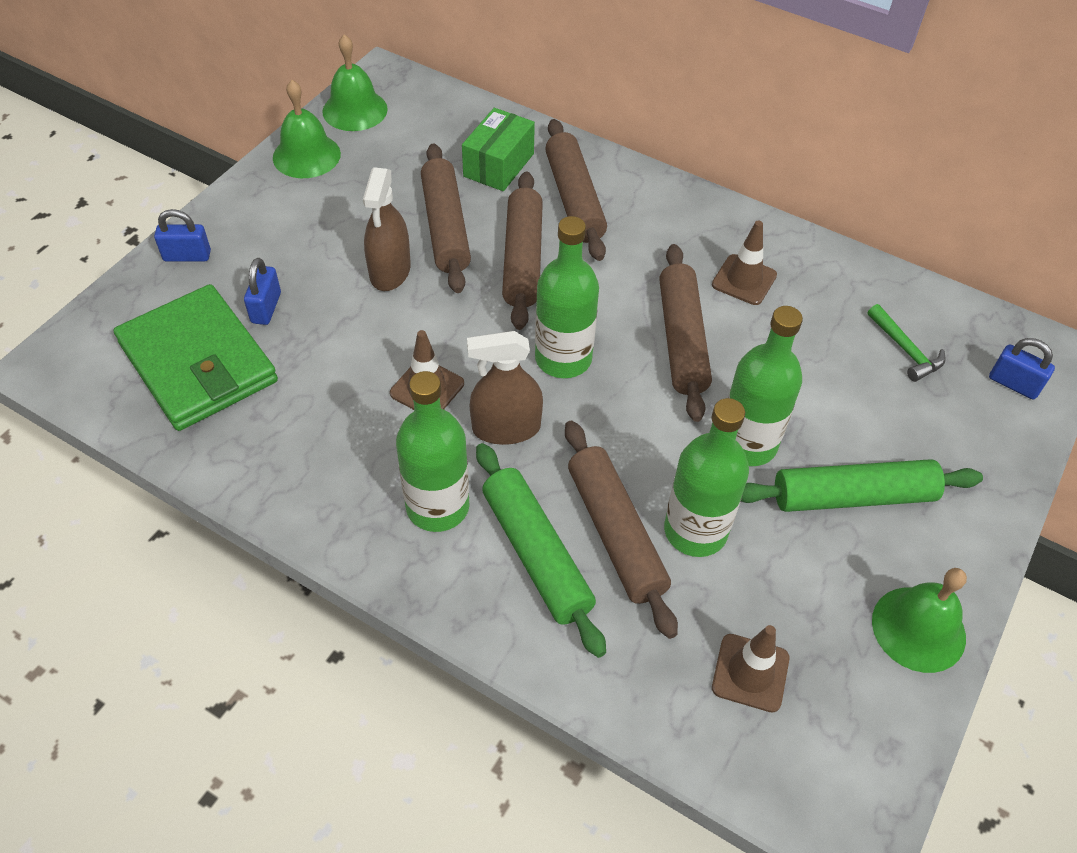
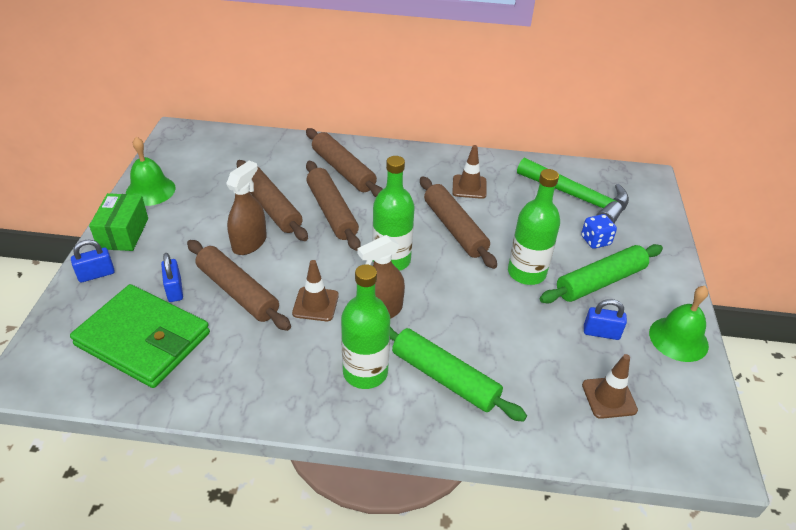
camera: 25 degrees left, 10 degrees down
(355, 110) = (169, 156): green bell -> none
(390, 271) = (249, 243): brown spray bottle -> brown spray bottle turned 135 degrees counterclockwise
(498, 165) = (284, 164): green box -> green box (123, 233)
(615, 533) = (484, 348): brown rolling pin -> brown rolling pin (237, 292)
(695, 531) = (528, 330): green bottle -> none
(888, 429) = (595, 241): none -> blue dice
(905, 350) = (577, 198): green hammer -> green hammer, size x2.01
(1013, 384) = (641, 198): blue padlock -> blue padlock (601, 333)

